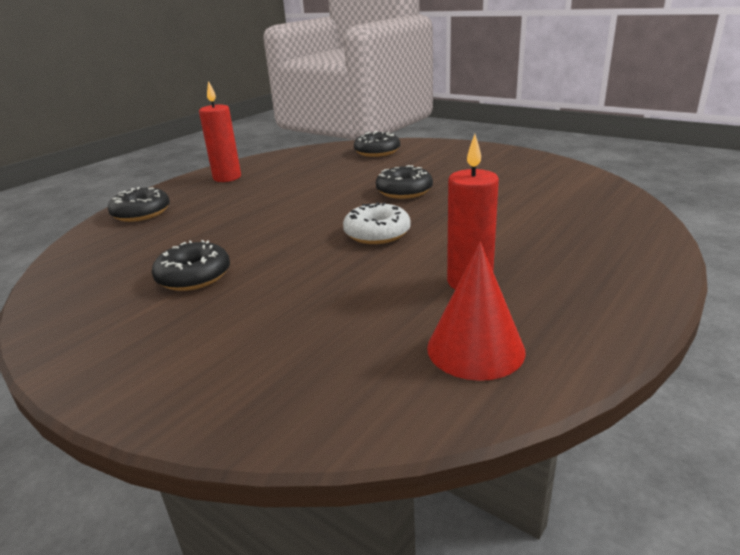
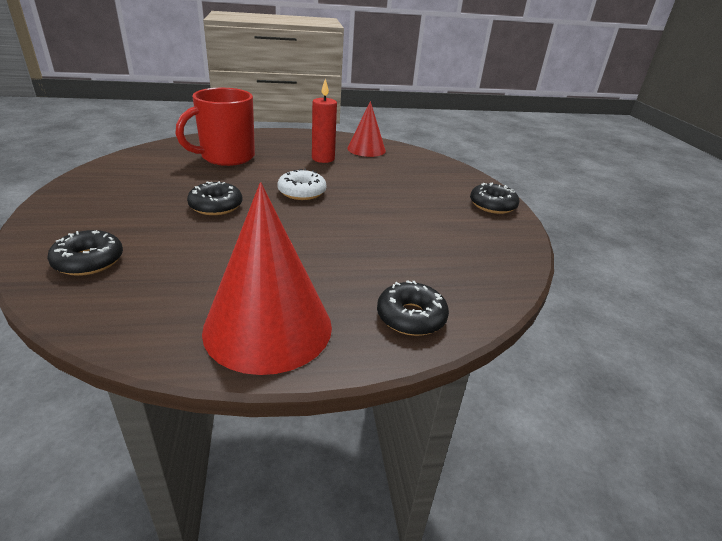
camera: 140 degrees left, 5 degrees up
(194, 276) = (427, 223): black donut -> black donut (492, 205)
(227, 178) = (268, 327): red candle -> red cone
(542, 218) = (226, 157): none -> red mug

